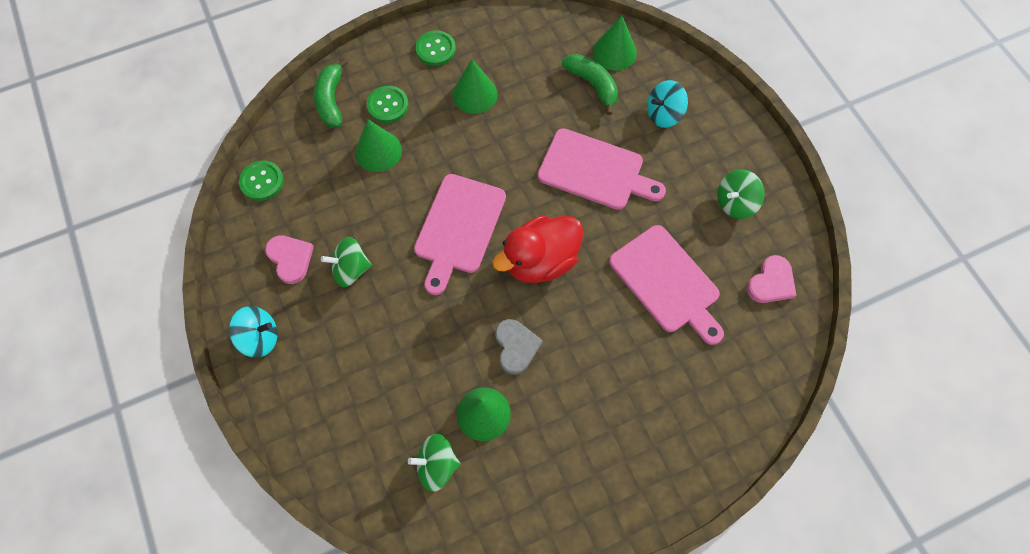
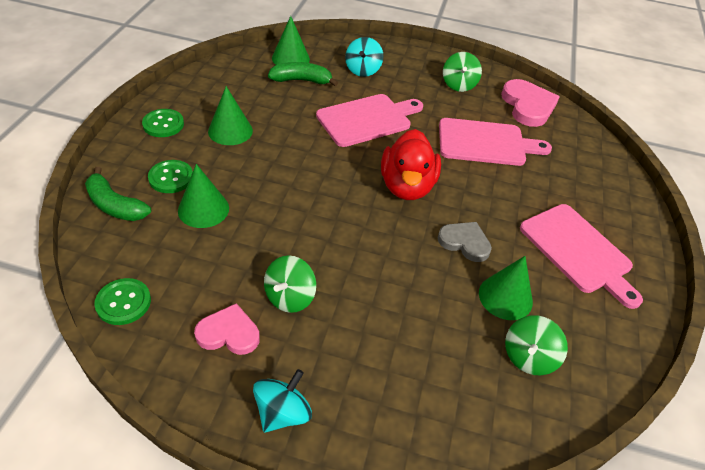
camera: 55 degrees left, 20 degrees down
(458, 228) = (330, 209): pink cutting board -> pink cutting board (578, 251)
(771, 282) = (528, 106): pink heart -> pink heart, size x1.53

